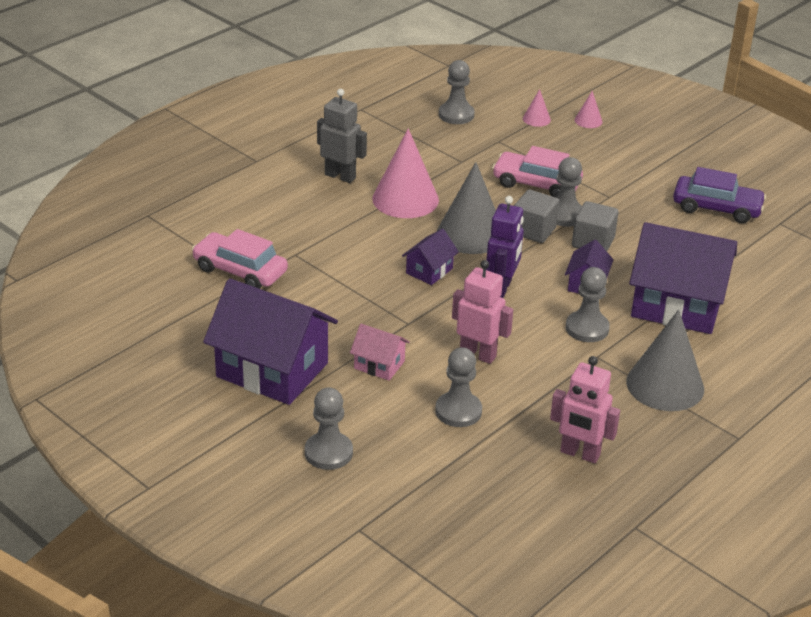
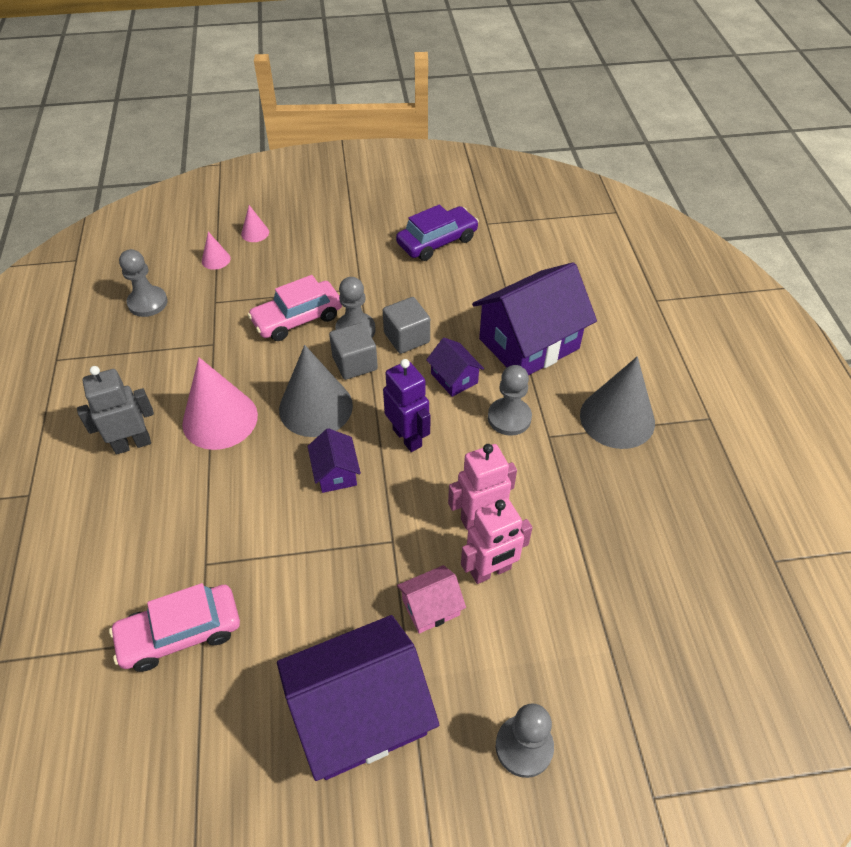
camera: 50 degrees left, 15 degrees up
(458, 411) = (544, 588): grey pawn -> none
(580, 454) = (662, 535): pink robot -> pink robot (491, 571)

